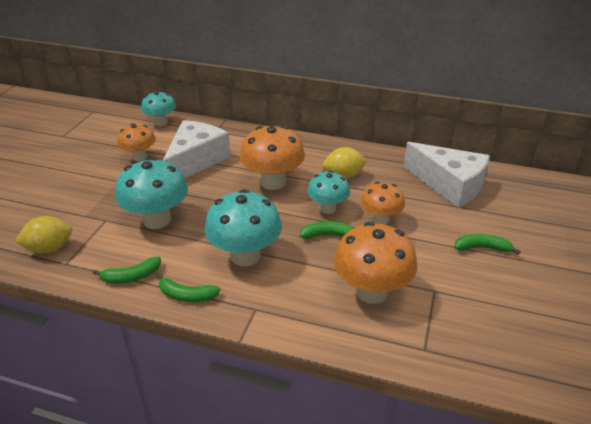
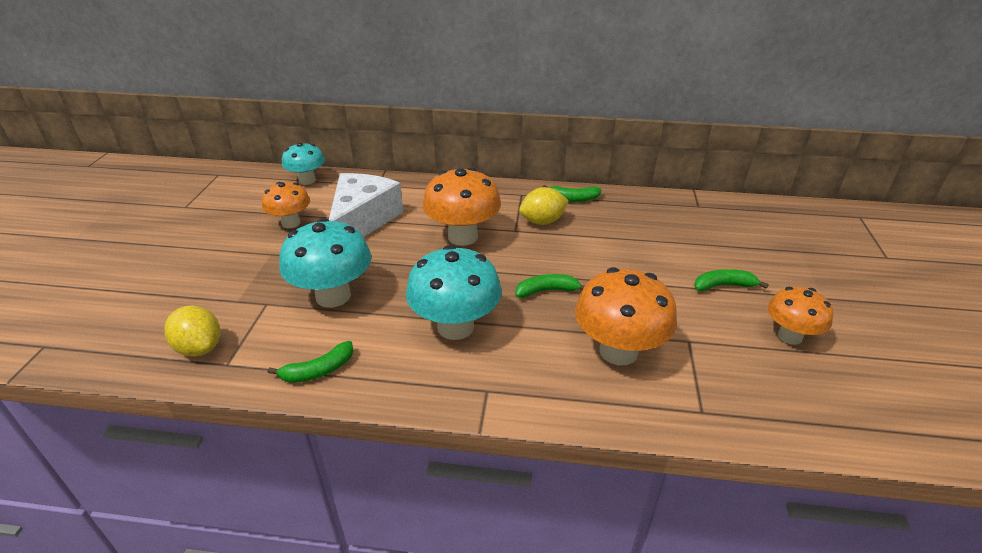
camera: 10 degrees left, 0 degrees up
(49, 248) = (200, 348): yellow lemon -> yellow lemon turned 75 degrees clockwise
(186, 295) = (396, 385): green banana -> green banana (573, 199)
(327, 208) = (536, 260): turquoise mushroom -> none
(380, 219) = (600, 266): orange mushroom -> orange mushroom (790, 336)
(449, 185) = (663, 220): white cheese -> none

